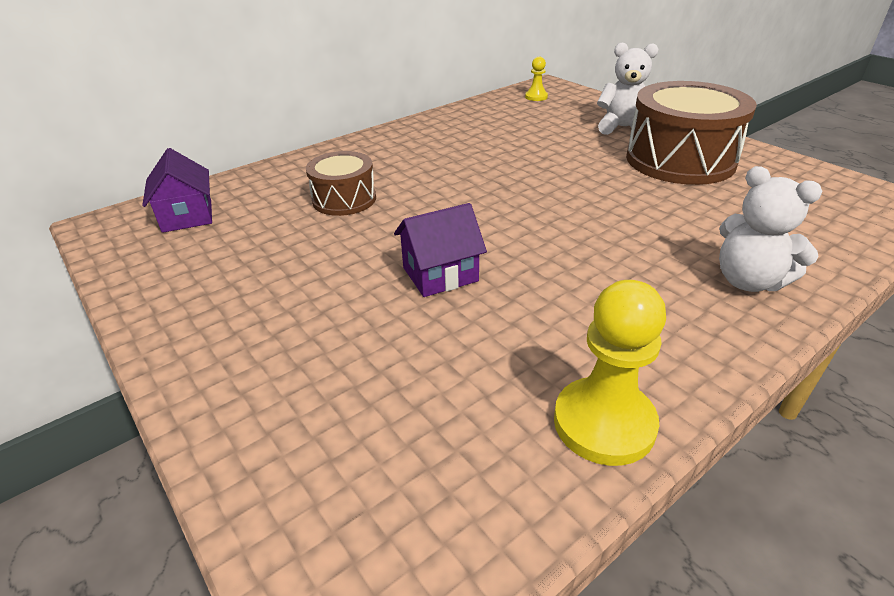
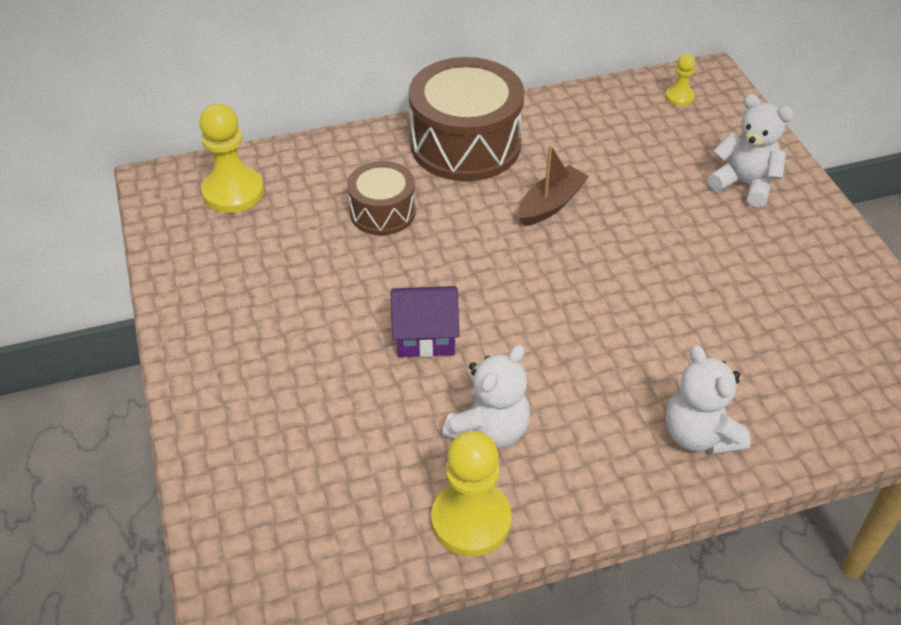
camera: 20 degrees right, 10 degrees up
(187, 216) = (233, 192): purple house -> yellow pawn
(488, 165) = (551, 204): none -> brown boat
(558, 332) = (489, 430): none -> white teddy bear
(680, 160) = (767, 257): brown drum -> brown drum (465, 144)

